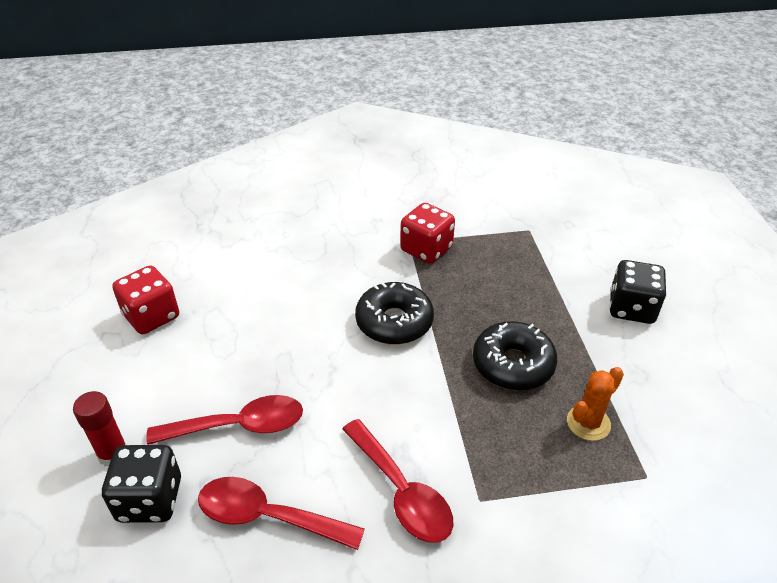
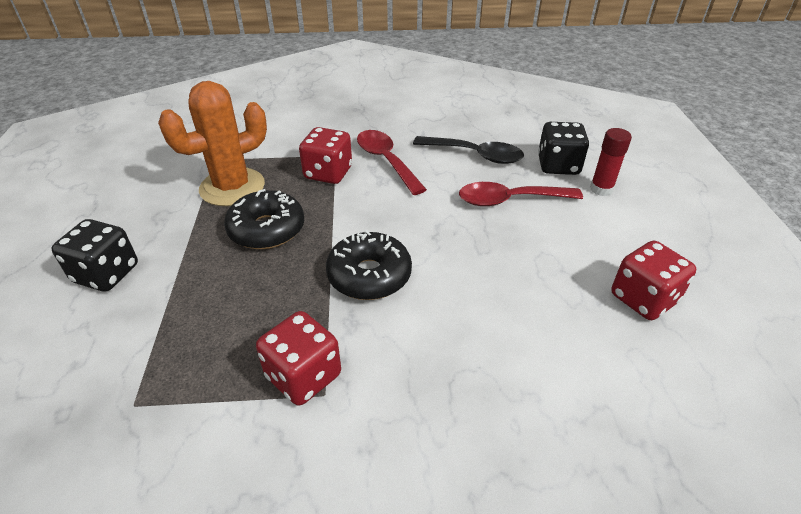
camera: 175 degrees left, 0 degrees up
(267, 516) = (475, 155): red spoon -> black spoon
(477, 458) = (328, 173): none -> red dice
(588, 423) = (232, 187): orange cactus -> orange cactus, size x1.87

